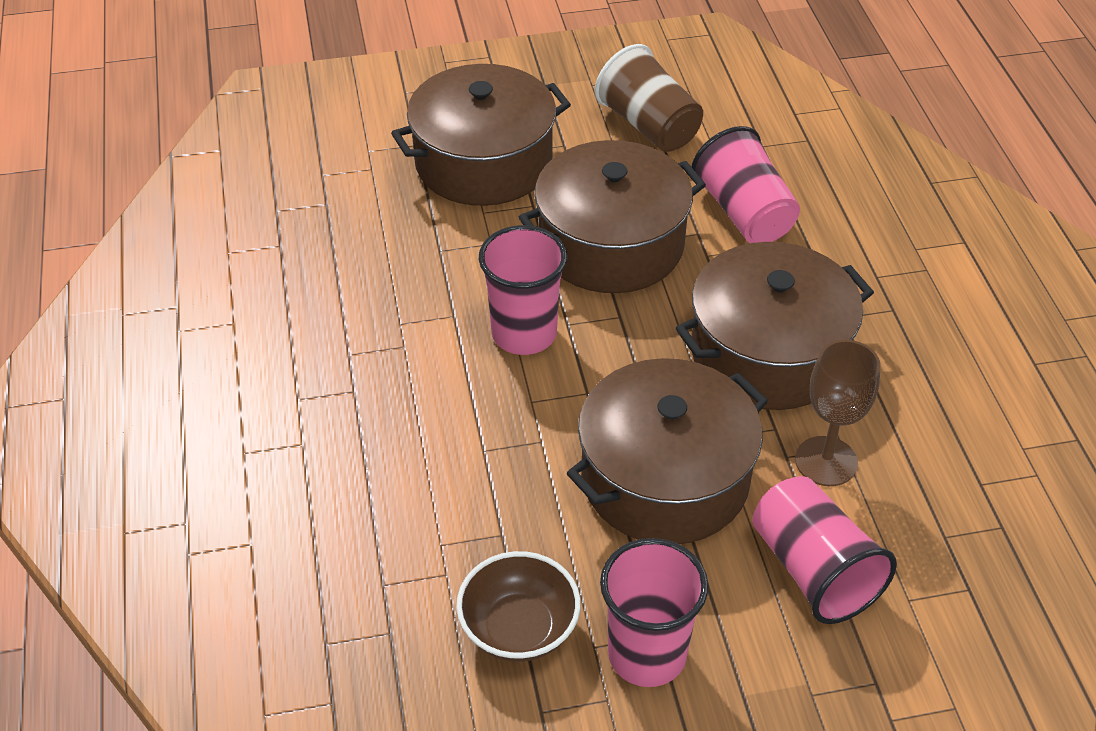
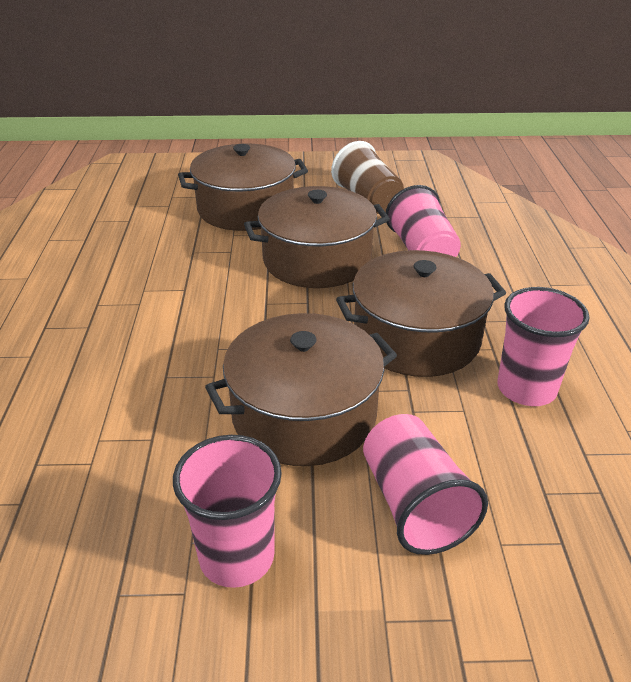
camera: 10 degrees right, 10 degrees down
(519, 628) = (131, 516): brown bowl -> none
(524, 333) = (231, 305): pink cup -> pink cup (526, 389)
(826, 461) = (446, 419): brown goblet -> none

